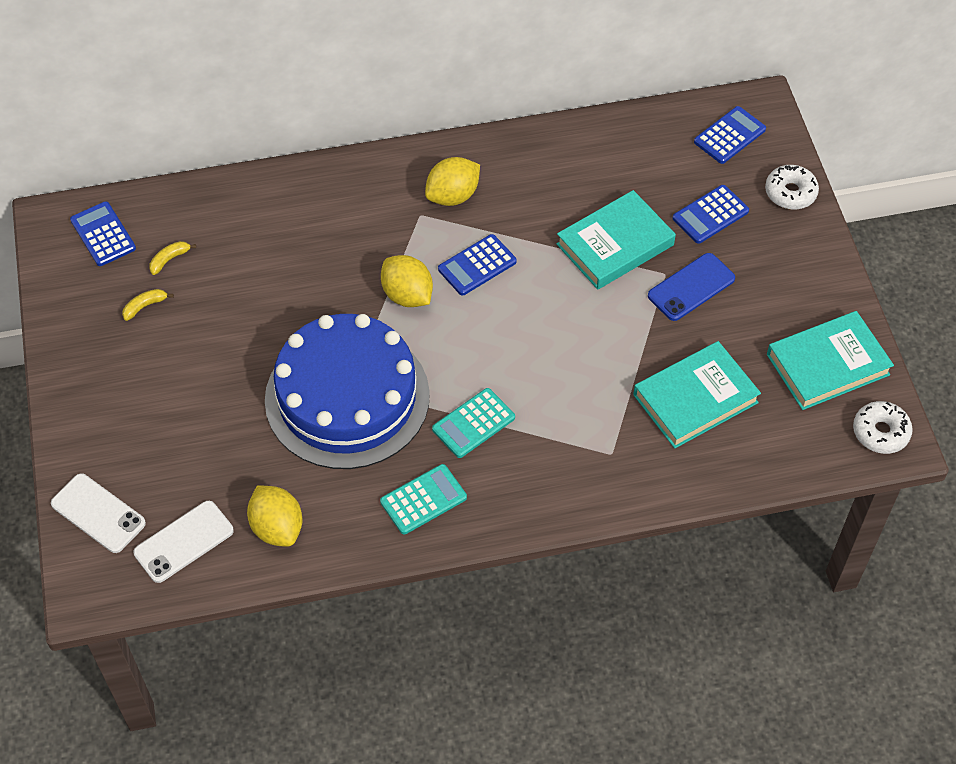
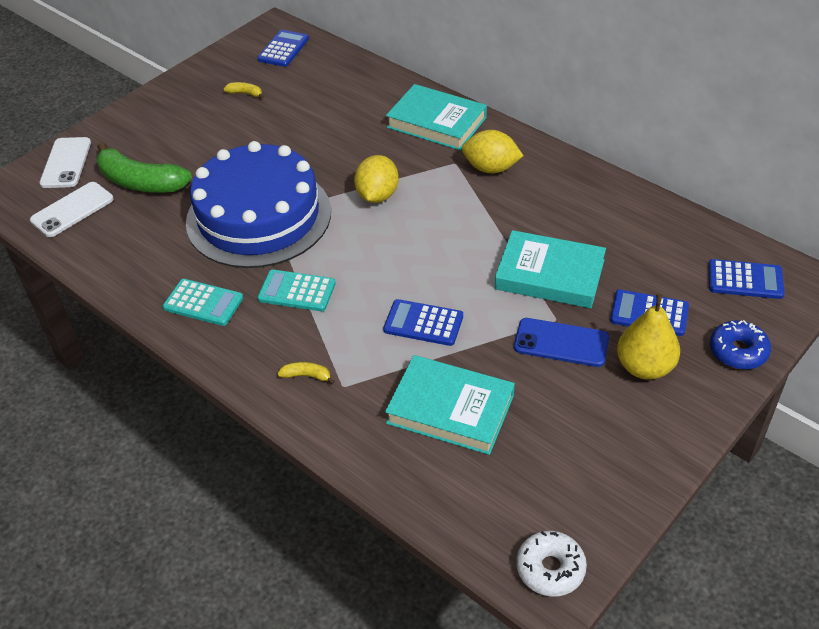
camera: 55 degrees right, 10 degrees down
(169, 259) = (292, 83): yellow banana -> yellow banana (307, 376)
(184, 542) = (72, 210): white phone -> white phone turned 60 degrees counterclockwise
(198, 464) = (140, 182): none -> green banana
(277, 527) = (118, 245): yellow lemon -> none
(477, 265) = (442, 214): blue calculator -> blue calculator (423, 323)
(758, 255) = (644, 367): none -> yellow pear
(790, 193) = (738, 351): white donut -> blue donut
(827, 364) = (583, 482): turquoise book -> turquoise book (436, 122)

